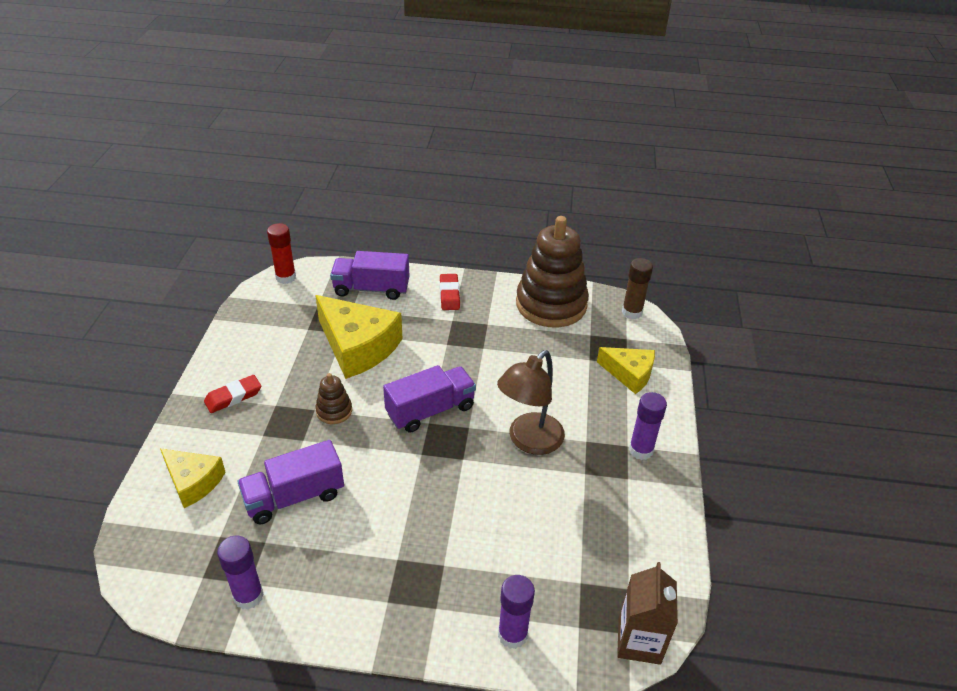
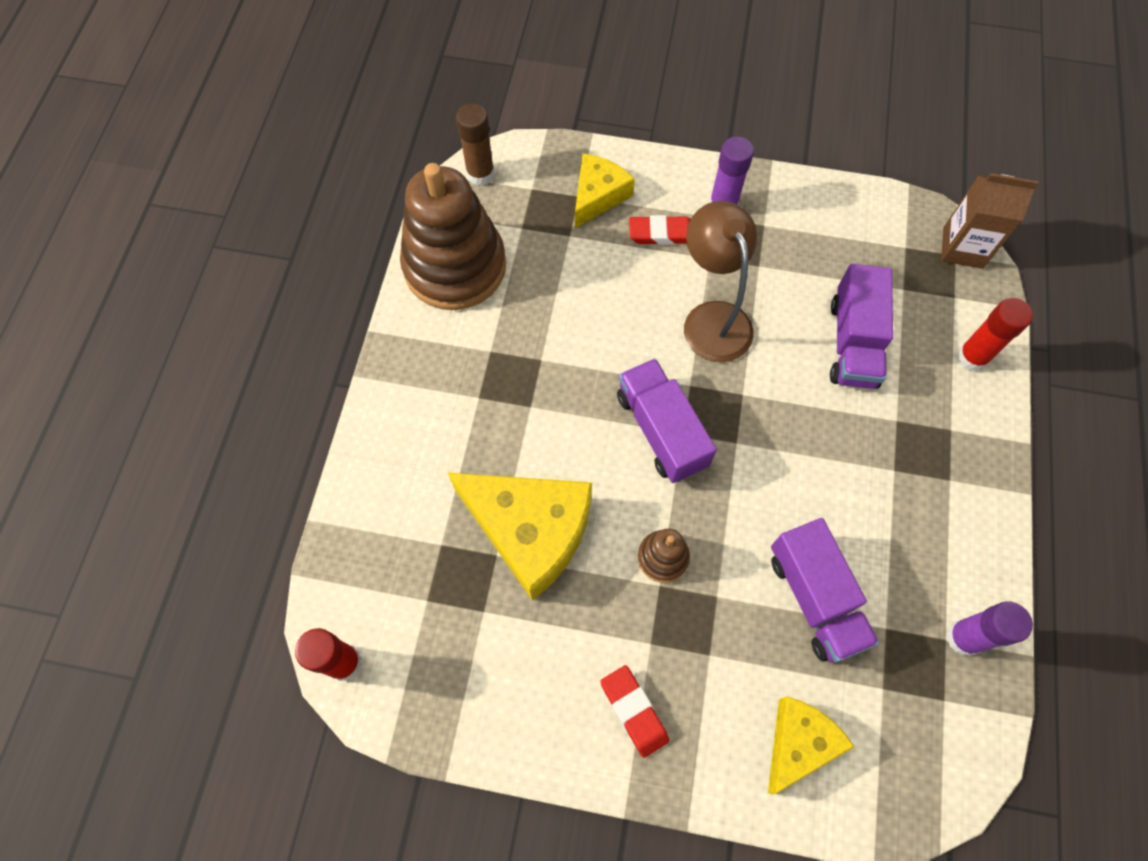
camera: 85 degrees left, 25 degrees up
(358, 346) = (530, 531): yellow cheese -> yellow cheese turned 75 degrees clockwise
(371, 289) = (392, 515): purple truck -> purple truck (853, 343)
(449, 295) = (419, 399): red eraser -> red eraser (662, 234)
(512, 634) = (972, 357): purple glue stick -> red glue stick
(529, 441) = (712, 318): brown lamp -> brown lamp turned 150 degrees counterclockwise

